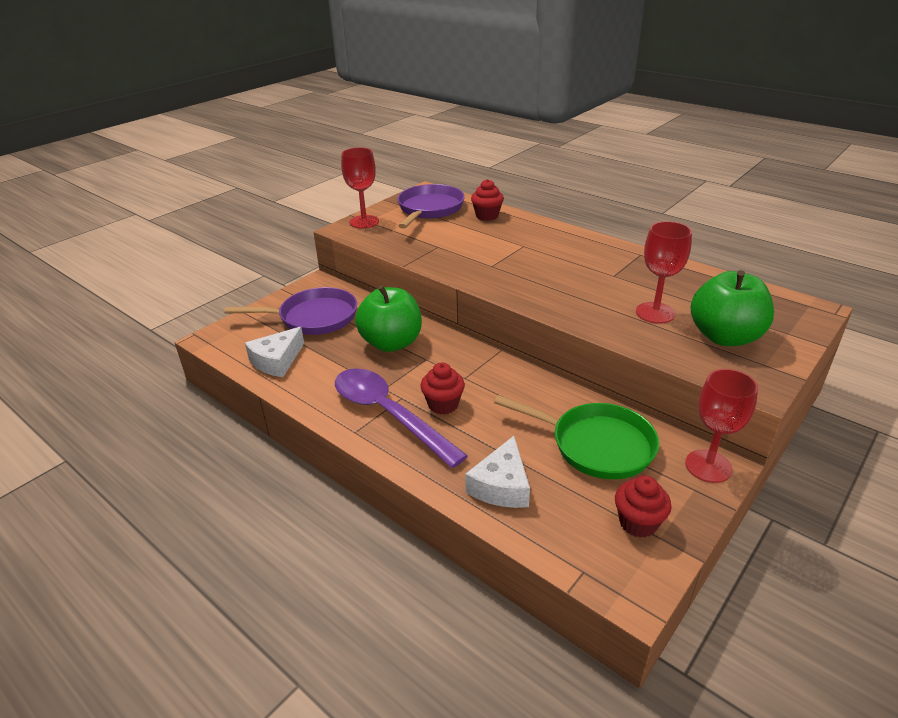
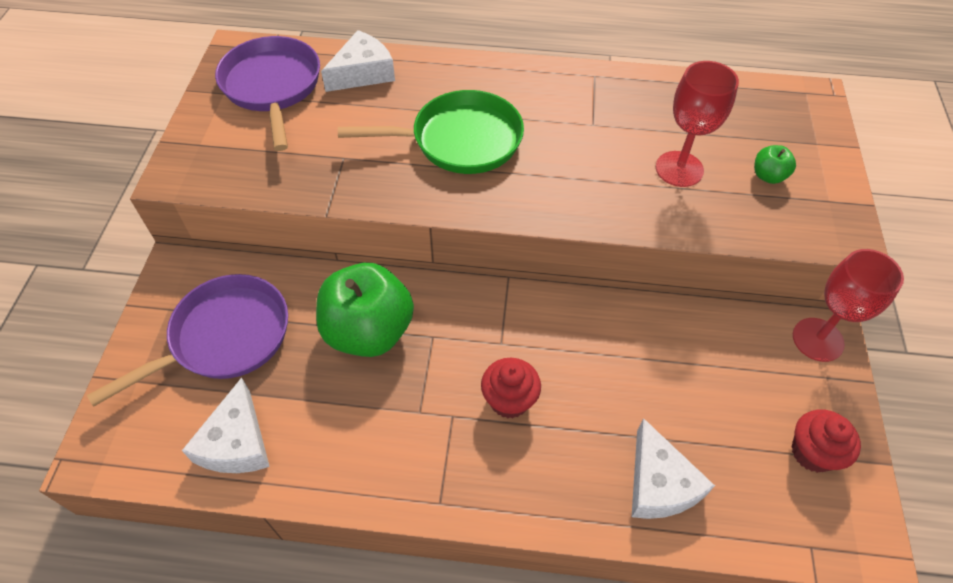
camera: 35 degrees left, 20 degrees up
(364, 222) = (196, 148): red goblet -> none
(389, 414) = (458, 451): purple spoon -> none
(487, 216) = (363, 73): red cupcake -> white cheese
(595, 445) = (705, 369): green pan -> green pan (459, 140)
(725, 337) = (768, 176): green apple -> green apple, size x0.43

